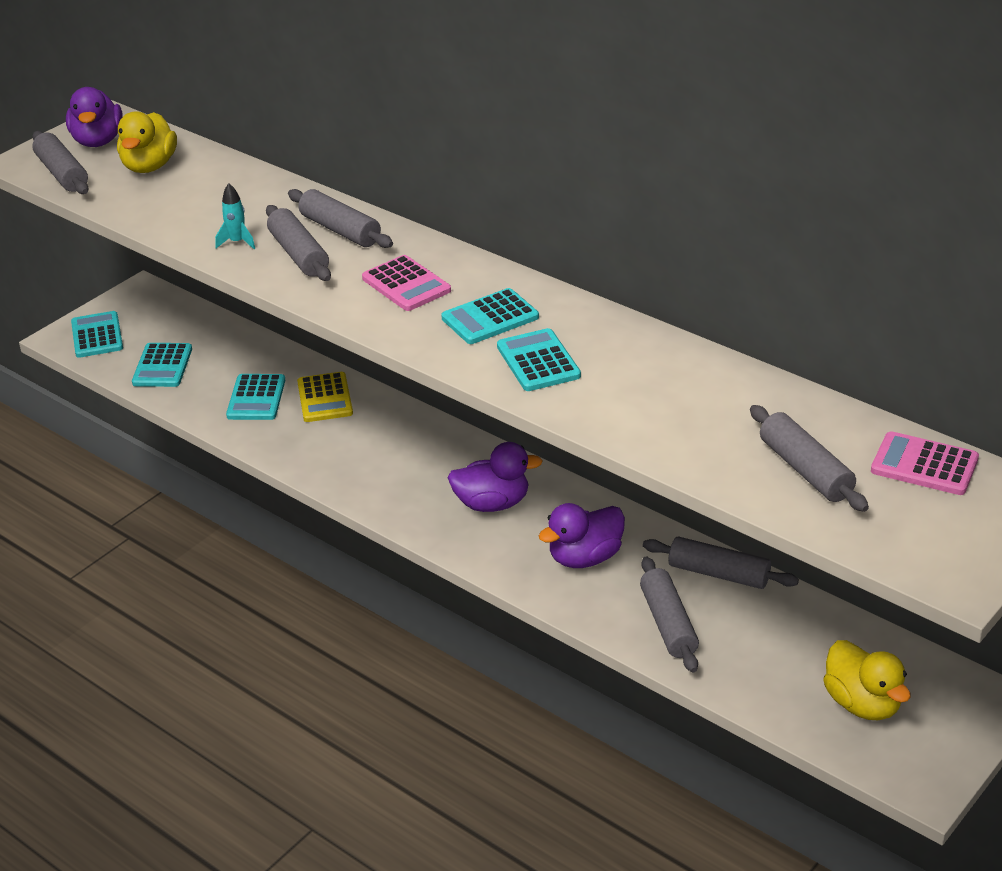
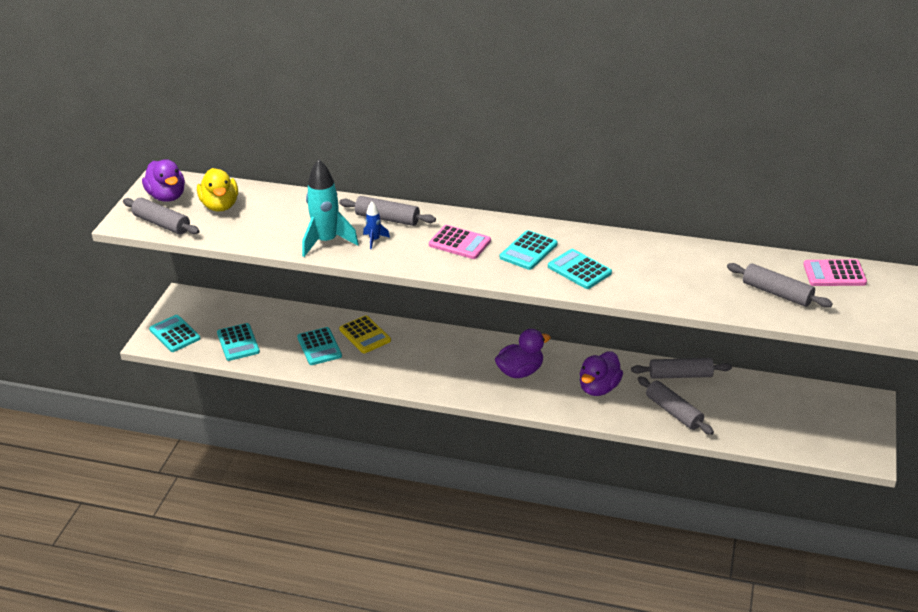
camera: 25 degrees left, 0 degrees up
(237, 242) = (327, 242): turquoise rocket -> turquoise rocket, size x2.08
(299, 254) = (374, 240): grey rolling pin -> blue rocket
(862, 704) = (808, 424): yellow duck -> none

